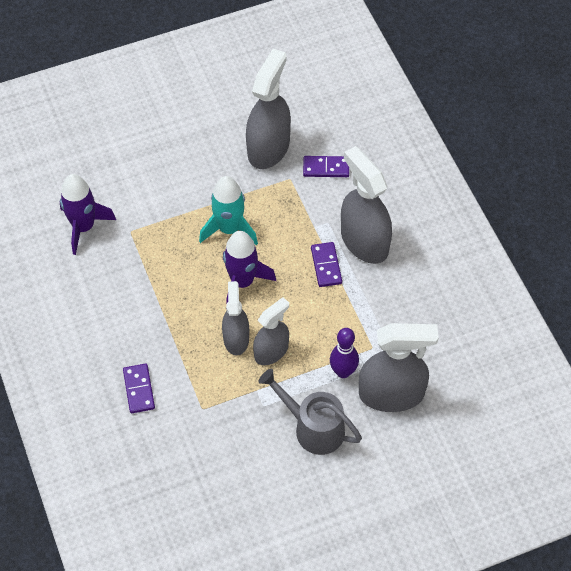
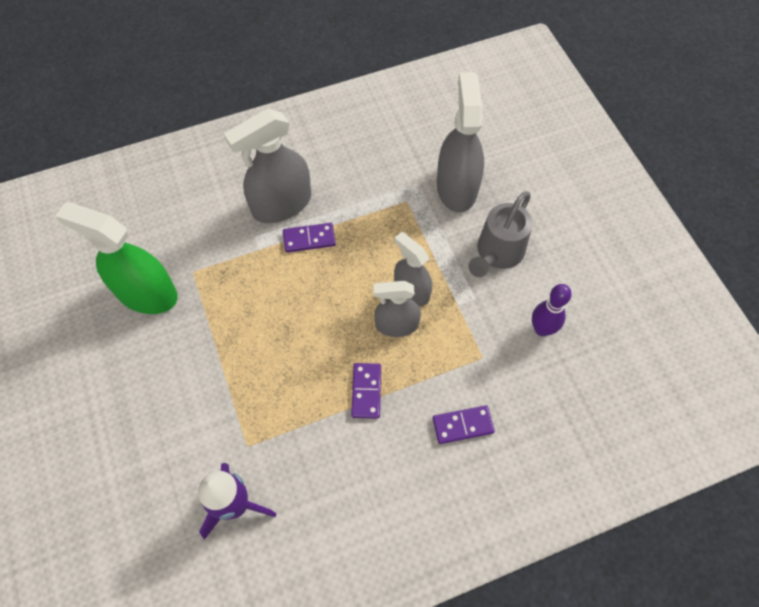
camera: 90 degrees left, 5 degrees up
(229, 229) = (254, 333): turquoise rocket -> none
(242, 282) = (325, 319): purple rocket -> none
(268, 147) = (146, 293): grey spray bottle -> green spray bottle
(326, 168) = (184, 237): purple domino -> purple domino (366, 391)
(343, 371) = (434, 226): purple bowling pin -> purple bowling pin (542, 329)

